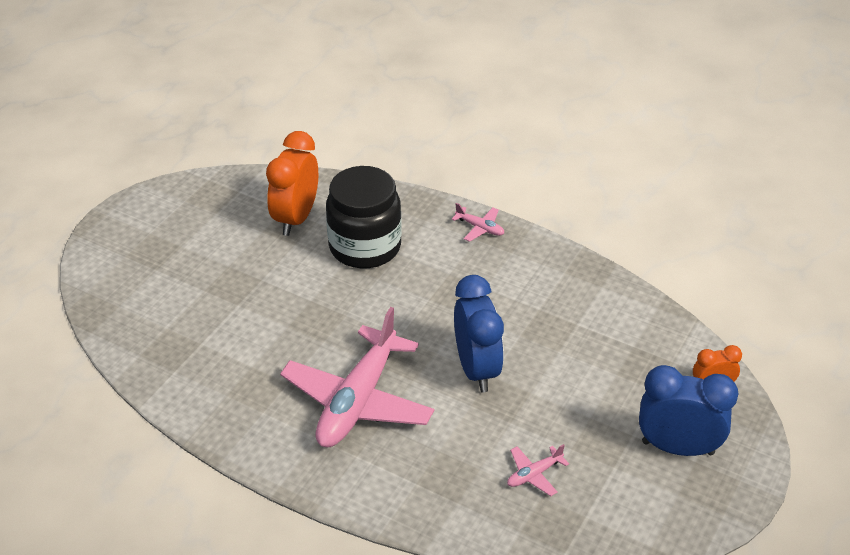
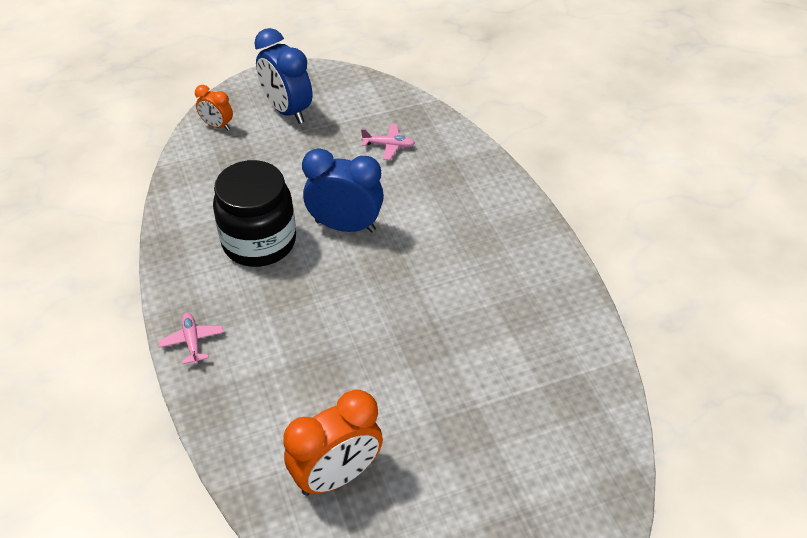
camera: 140 degrees left, 5 degrees up
(358, 401) = (453, 256): pink plane -> none
(365, 247) = (308, 392): black jar -> black jar (259, 242)
(477, 369) = (345, 226): blue clock -> blue clock turned 75 degrees clockwise

